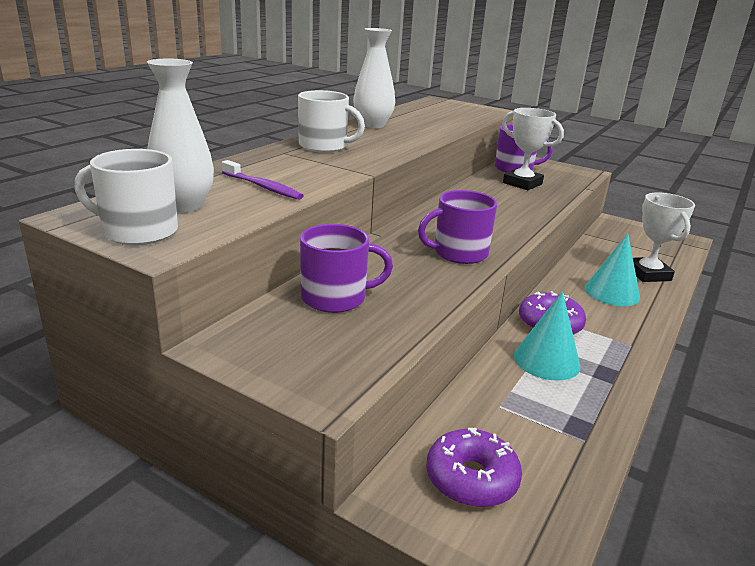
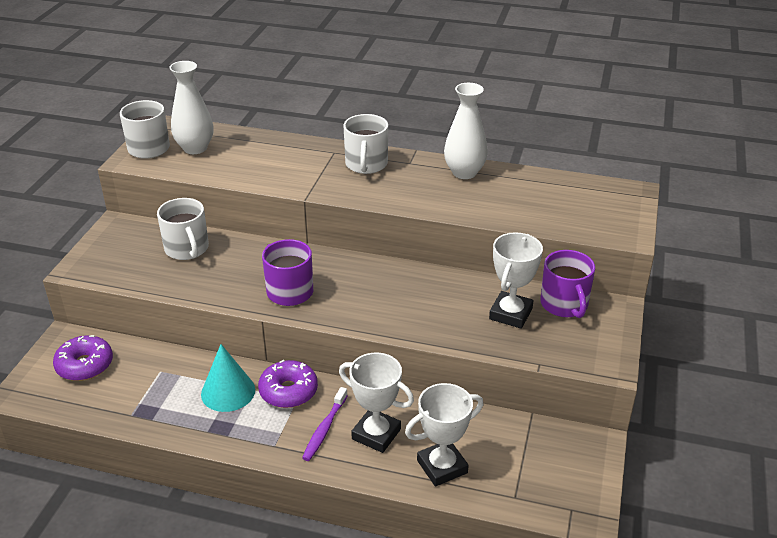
camera: 75 degrees right, 10 degrees up
(262, 187) = (246, 164): purple toothbrush -> purple toothbrush (325, 429)
(335, 298) = (187, 249): purple mug -> white mug
(612, 292) = (376, 434): turquoise cone -> white trophy

